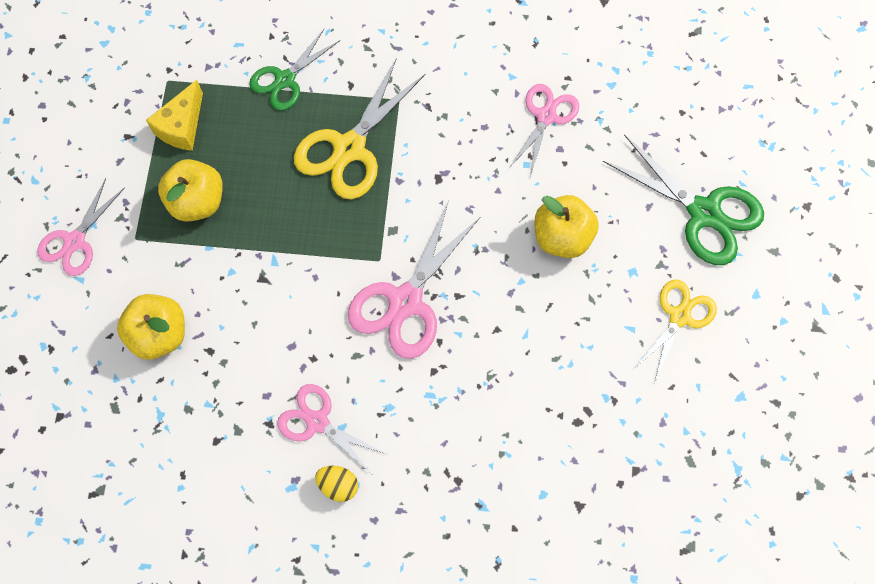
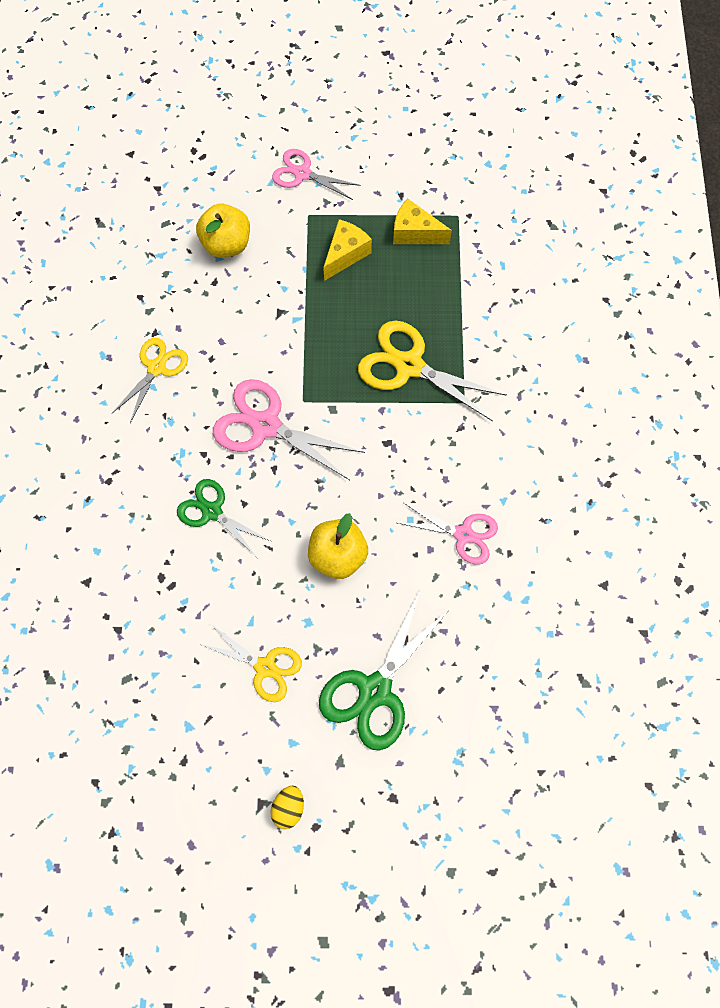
camera: 85 degrees right, 0 degrees up
(197, 201) = (345, 254): yellow apple -> yellow cheese
(285, 80) = (471, 306): green scissors -> green scissors (212, 511)
(317, 422) = (156, 368): pink scissors -> yellow scissors
(338, 485) = (104, 389): yellow egg -> yellow egg (288, 807)

